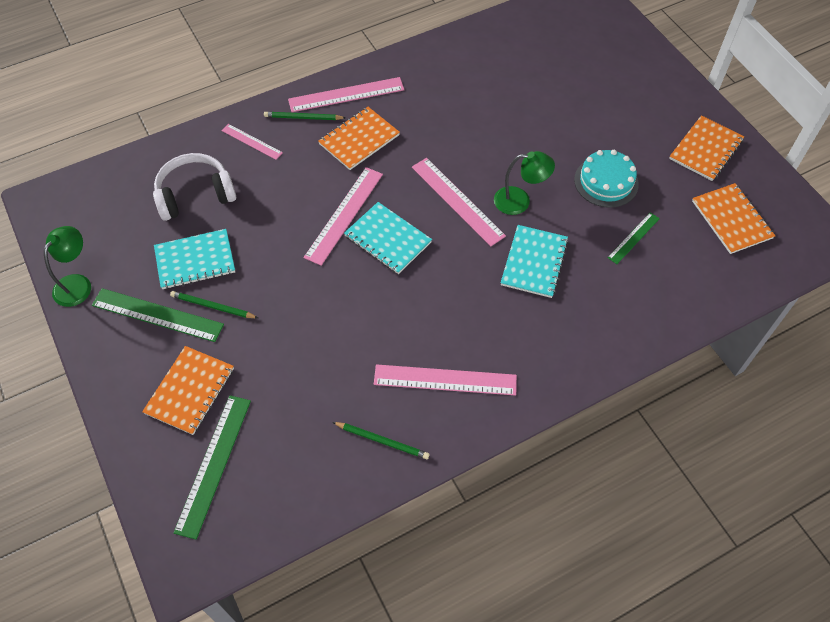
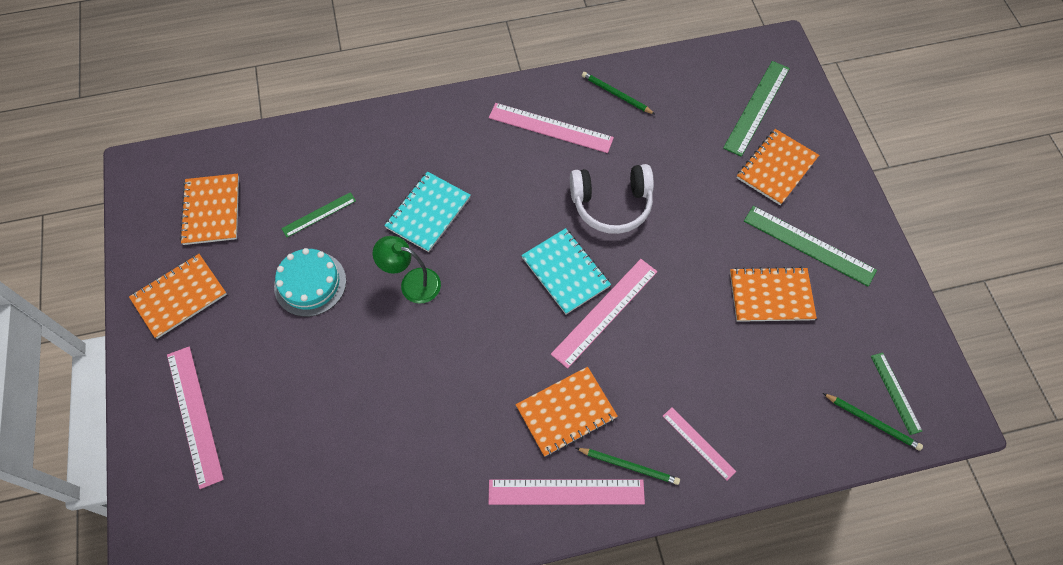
camera: 165 degrees left, 5 degrees up
(77, 283) = (895, 298): green lamp -> none
(88, 208) = (895, 393): none -> green ruler
(195, 195) = (770, 380): white headphones -> white headphones (611, 204)
(195, 260) = (771, 295): turquoise notebook -> orange notebook
(212, 306) = (754, 241): green pencil -> green pencil (872, 422)
(457, 201) = (478, 299): pink ruler -> pink ruler (194, 415)

